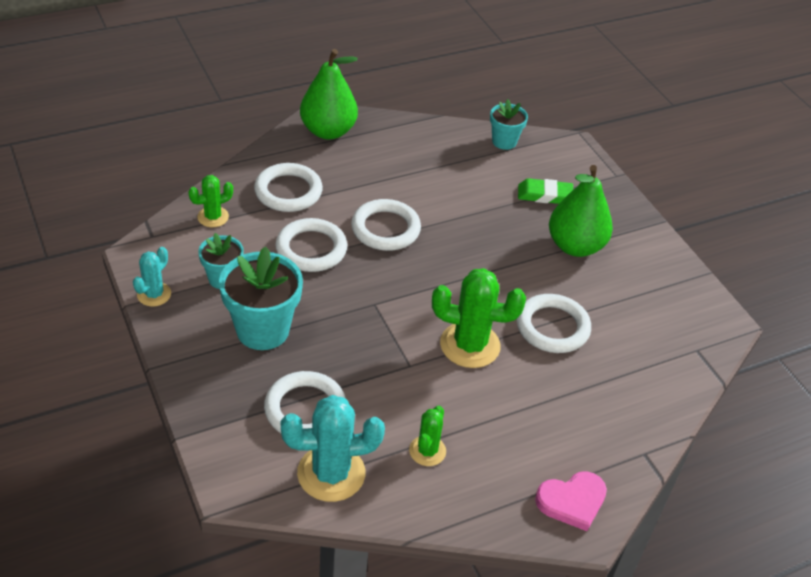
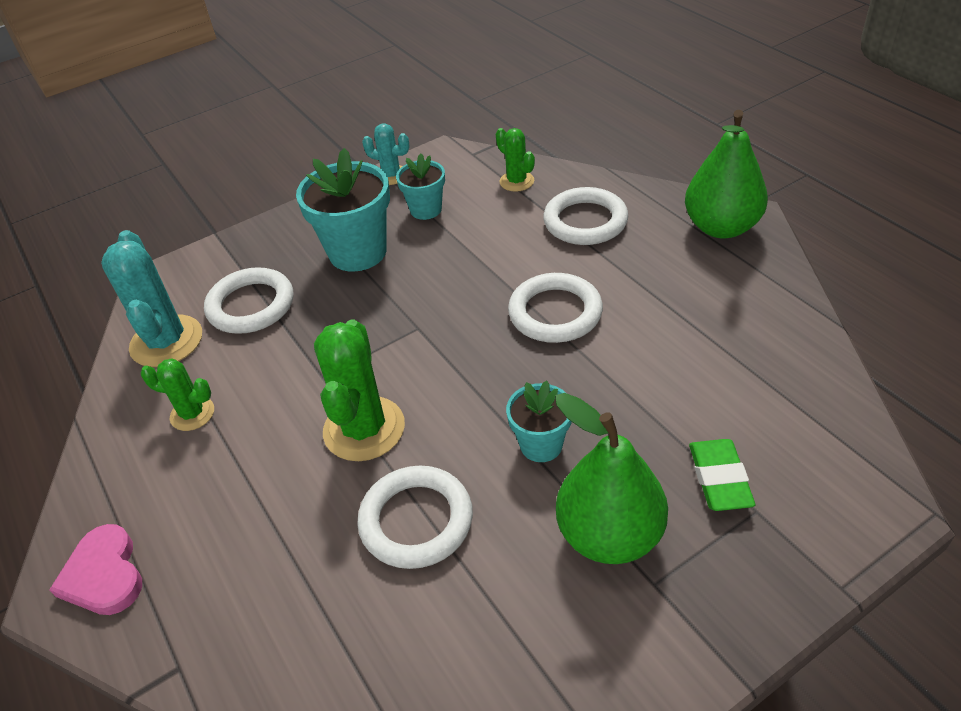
camera: 90 degrees right, 0 degrees up
(311, 249) = (493, 259): white ring -> none
(504, 141) = (828, 408): turquoise flower pot -> turquoise flower pot (541, 445)

